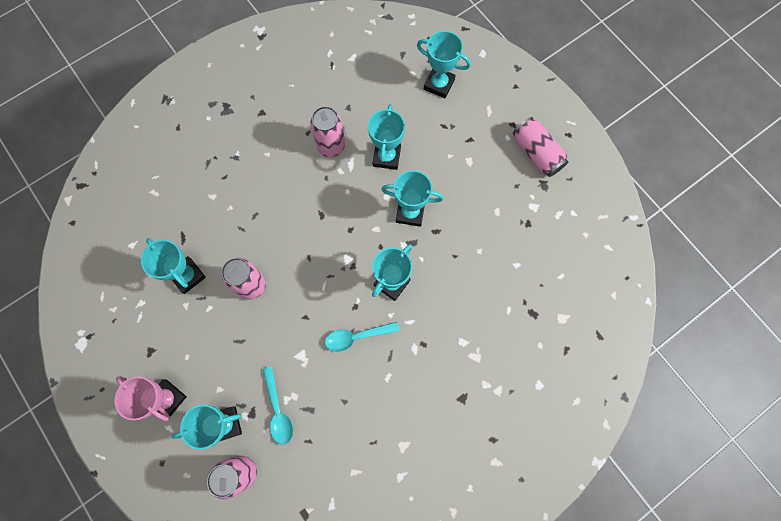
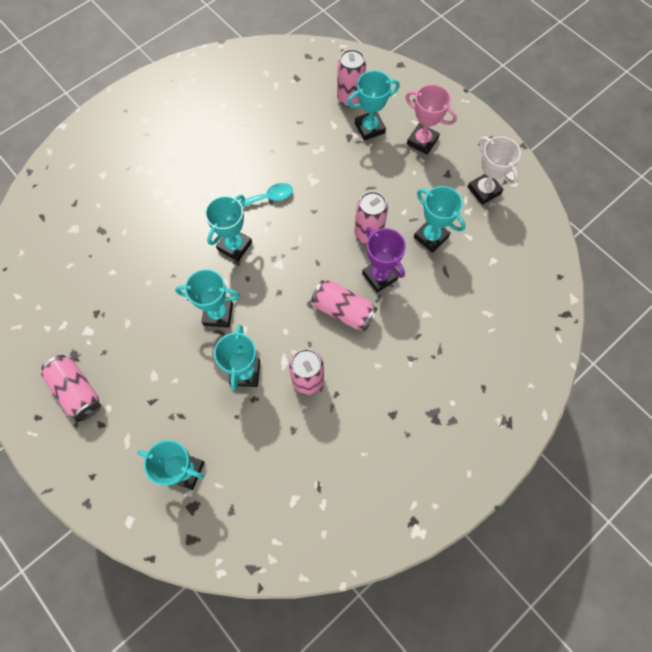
camera: 175 degrees right, 5 degrees down
(116, 326) = (484, 190): none -> white trophy
(249, 237) = (379, 276): none -> purple trophy
(278, 411) = (327, 140): turquoise spoon -> none
(290, 206) = (343, 310): none -> pink can

